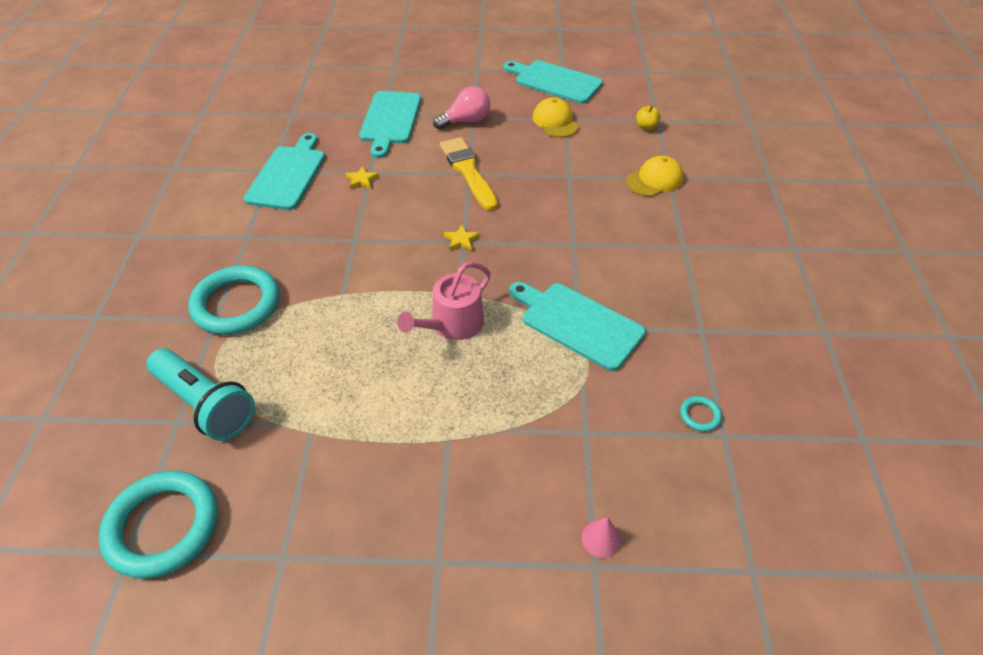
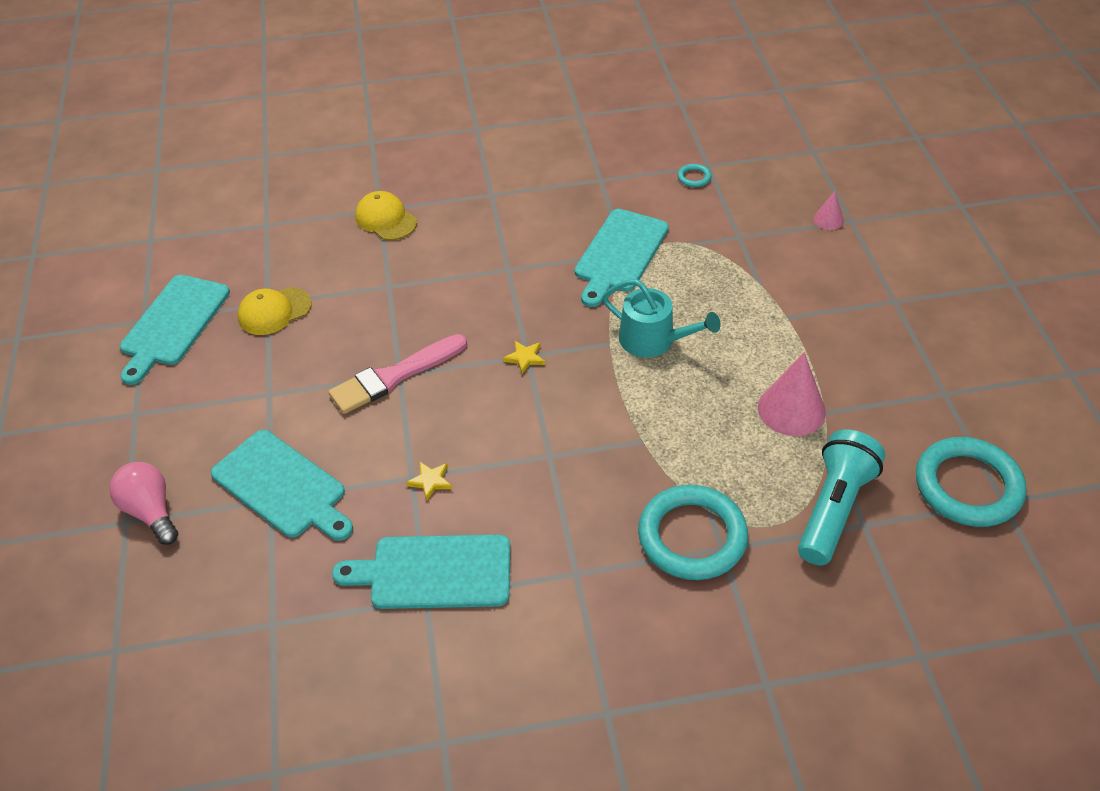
camera: 100 degrees left, 0 degrees up
(326, 406) = (791, 409): none -> pink cone
(390, 120) = (282, 486): turquoise cutting board -> turquoise cutting board turned 45 degrees clockwise
(452, 324) = (653, 340): pink watering can -> turquoise watering can
(466, 121) = (279, 400): pink light bulb -> pink light bulb (151, 511)
(468, 171) = (394, 376): yellow brush -> pink brush
(646, 127) = (281, 232): yellow apple -> none

